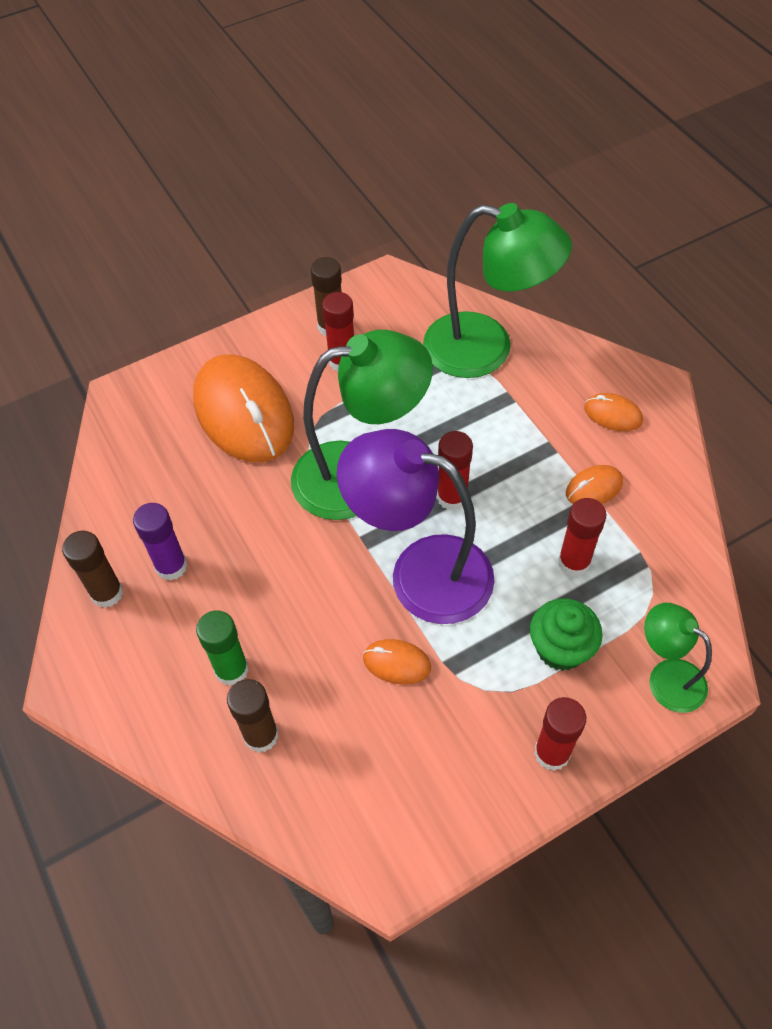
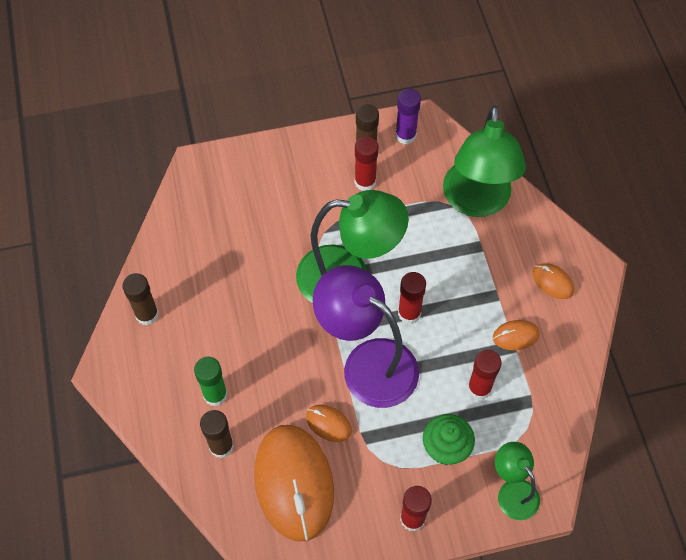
camera: 15 degrees right, 5 degrees up
(171, 566) = (196, 308): purple glue stick -> purple glue stick (405, 135)
(244, 413) = (280, 204): orange mouse -> orange mouse (294, 483)
(486, 349) = (476, 202): green lamp -> green lamp turned 60 degrees clockwise

